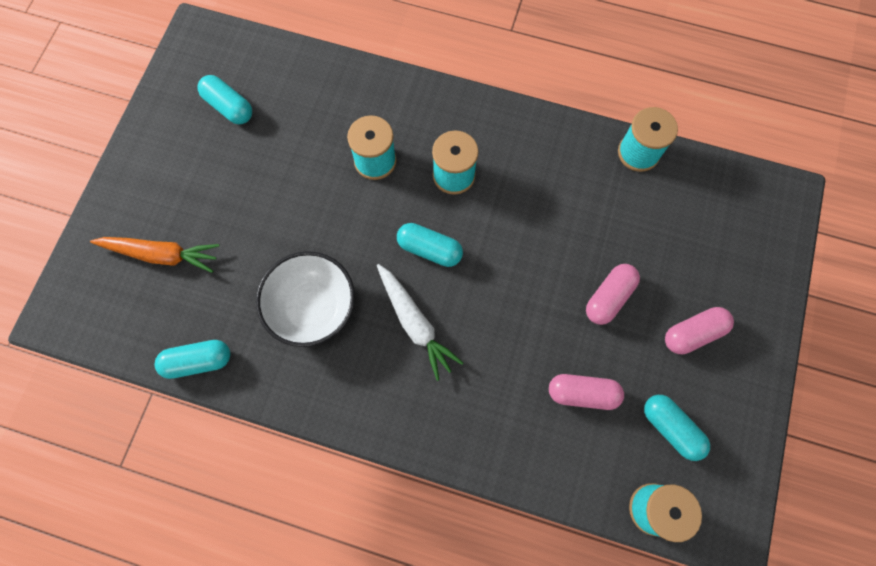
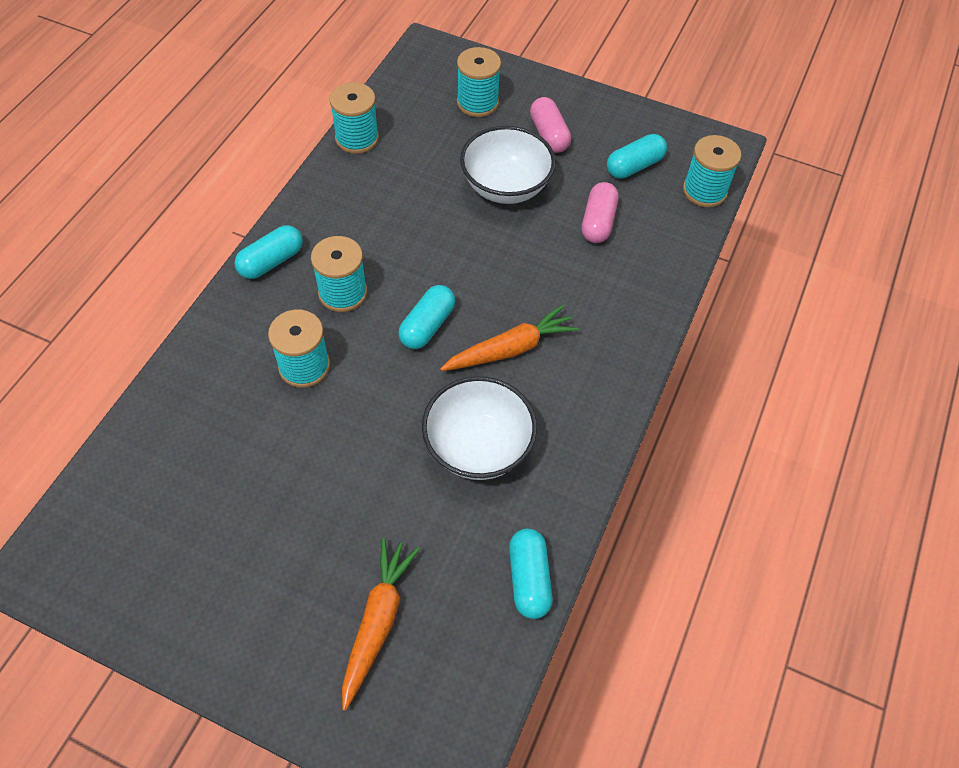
camera: 85 degrees left, 15 degrees down
(229, 107) = (176, 527): turquoise capsule -> turquoise capsule (271, 261)
(415, 323) = (510, 349): white carrot -> orange carrot
(609, 297) = (505, 187): pink capsule -> white bowl
(720, 256) = (477, 103): none -> turquoise spool

